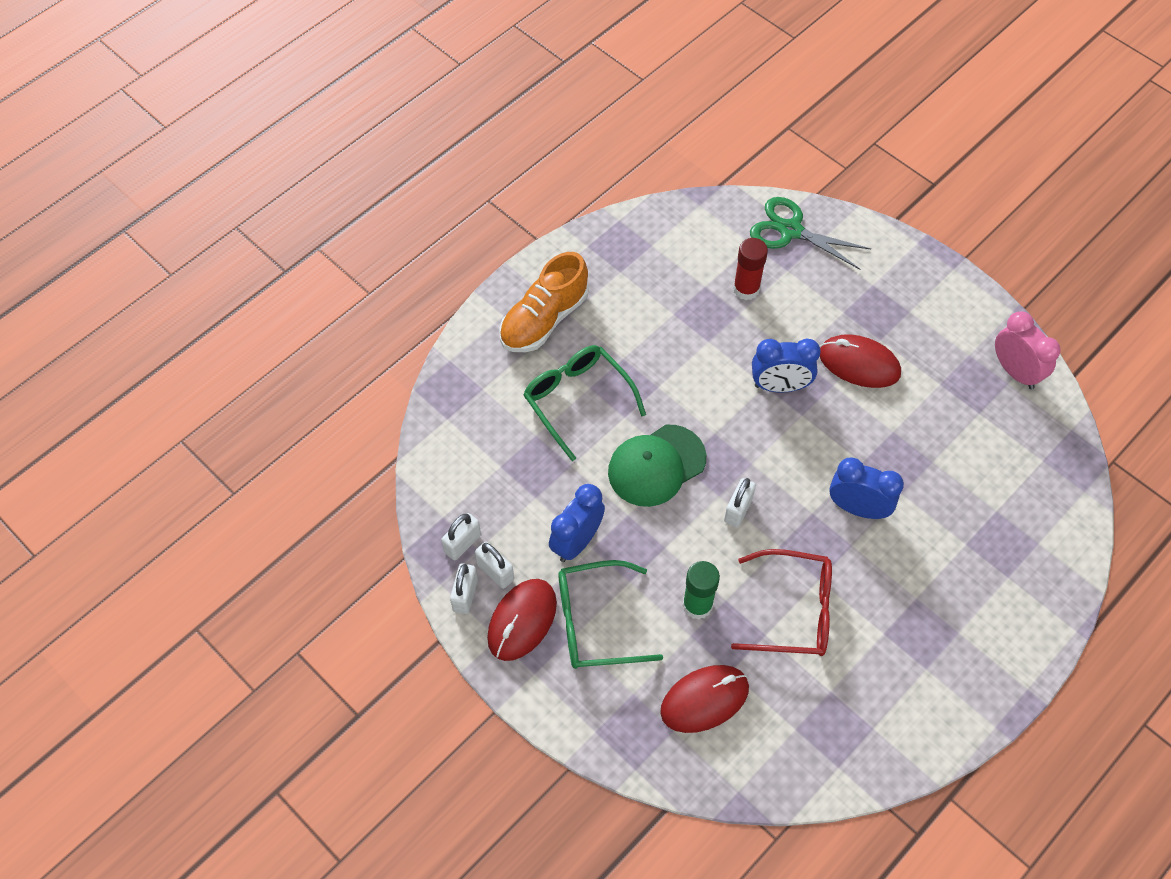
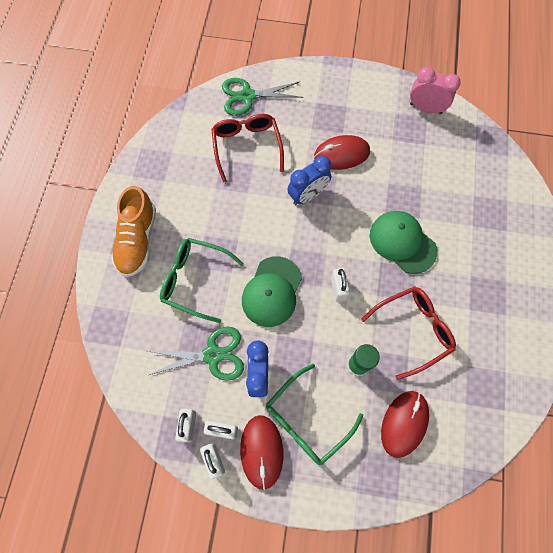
camera: 35 degrees left, 10 degrees up
(540, 490) = (212, 355): none -> green scissors
(746, 289) = (247, 147): red glue stick -> red glasses
(857, 508) = (402, 242): blue clock -> green cap

